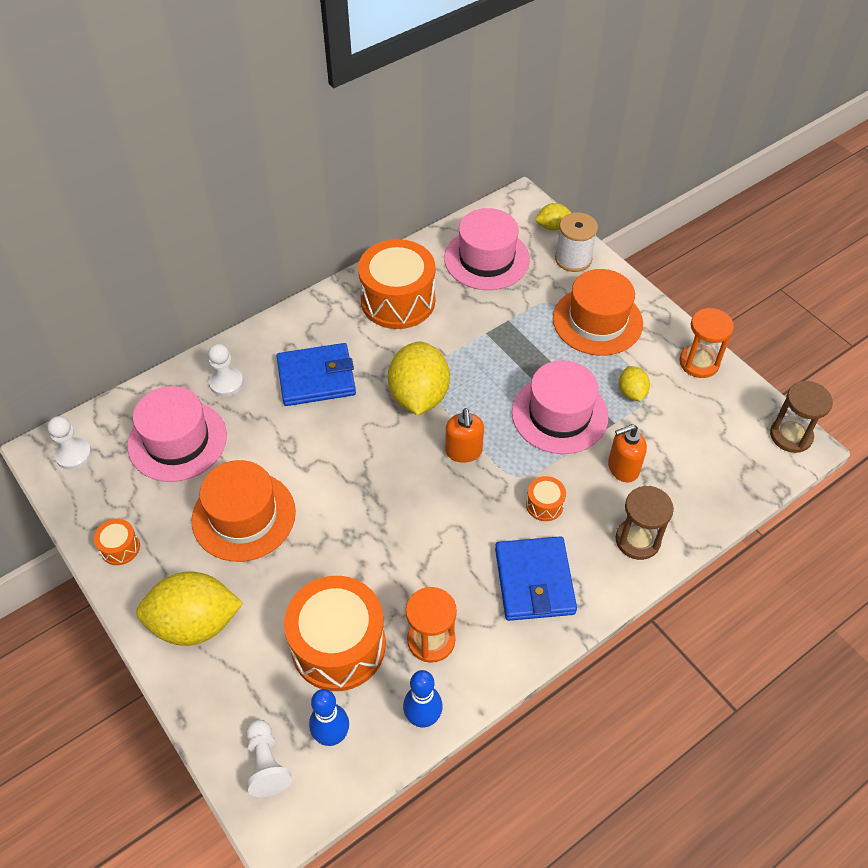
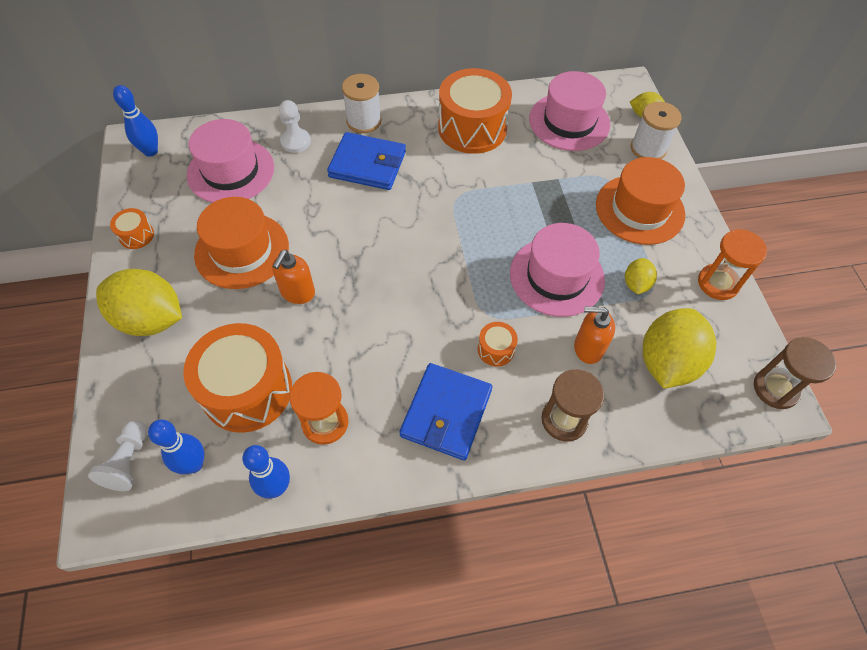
camera: 25 degrees right, 5 degrees up
(73, 454) = (151, 151): white pawn -> blue bowling pin
(284, 334) = (364, 121): none -> white spool
(419, 396) = (442, 212): yellow lemon -> yellow lemon (667, 362)
(463, 451) = (452, 273): orange soap dispenser -> orange soap dispenser (297, 292)

